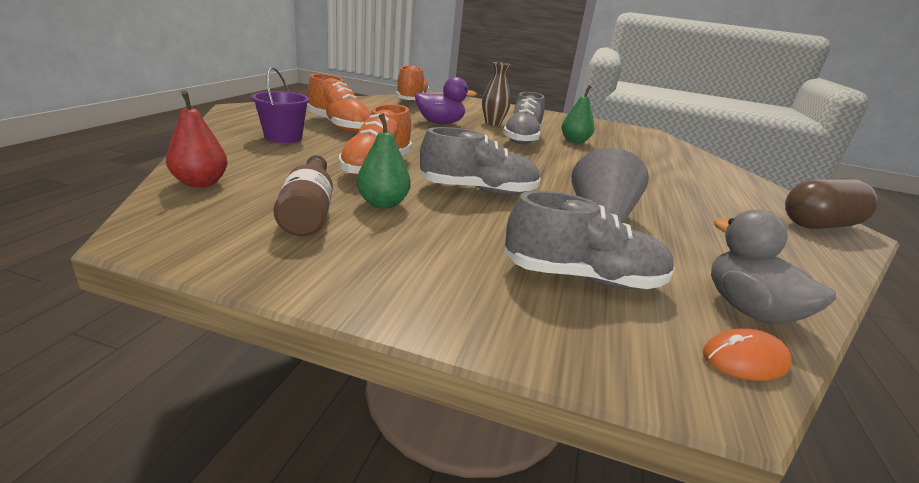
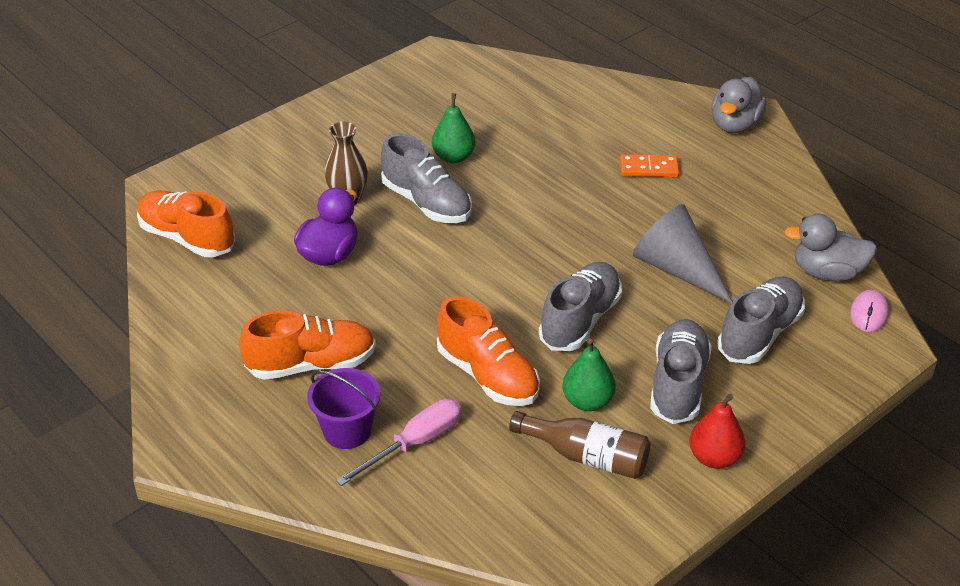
camera: 55 degrees left, 15 degrees up
(200, 183) = (488, 523): red pear -> red pear (714, 458)
(283, 154) = (414, 444): none -> pink screwdriver
(449, 241) = (678, 384): none -> grey shoe
(690, 196) = (649, 168): none -> orange domino
(744, 359) = (869, 313): orange mouse -> pink mouse
(819, 225) = (735, 125): brown capsule -> grey duck

